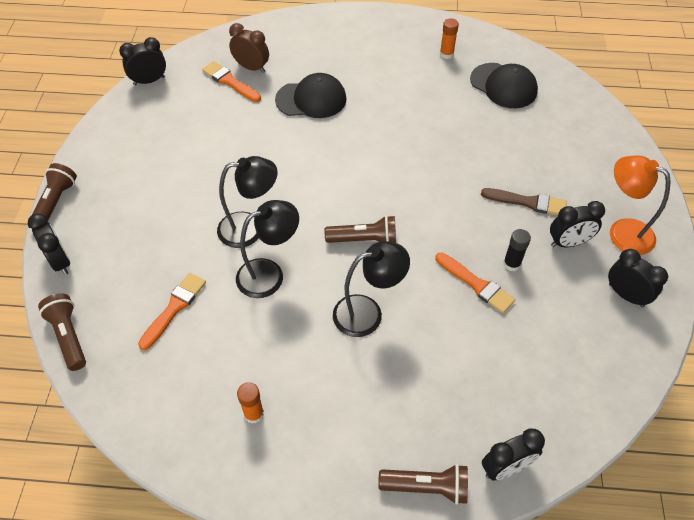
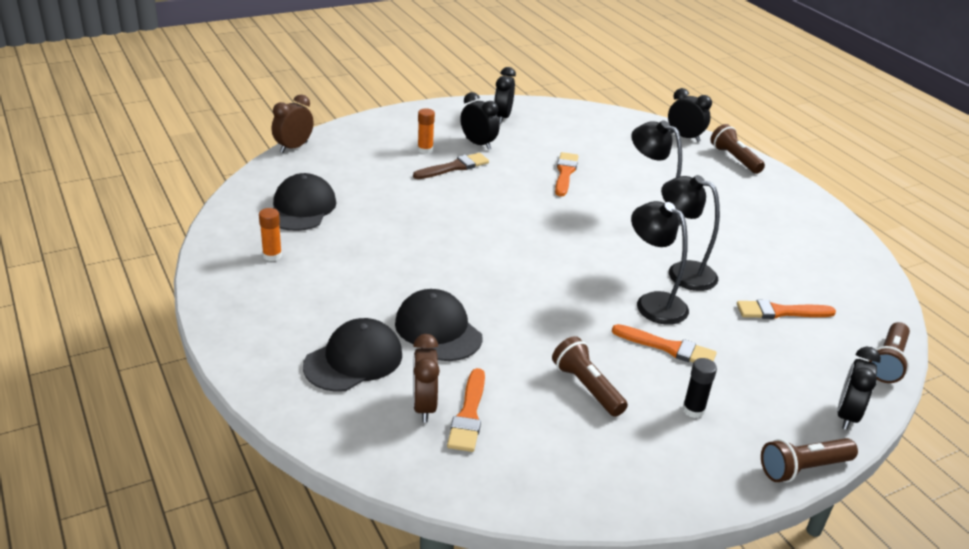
camera: 125 degrees left, 20 degrees down
(149, 81) = (540, 502): black clock -> none
(201, 205) = (668, 347): none -> orange brush
(254, 414) = (792, 236): orange glue stick -> orange glue stick (425, 150)
(312, 55) = (353, 360): none -> black cap
(364, 240) = (586, 234): brown flashlight -> brown flashlight (587, 387)
(512, 264) = (527, 163): black glue stick -> black glue stick (693, 410)
(527, 202) = (454, 167): brown brush -> brown brush turned 75 degrees clockwise
(611, 111) = (294, 147): none -> brown clock
(622, 232) = (442, 125): orange lamp -> none

